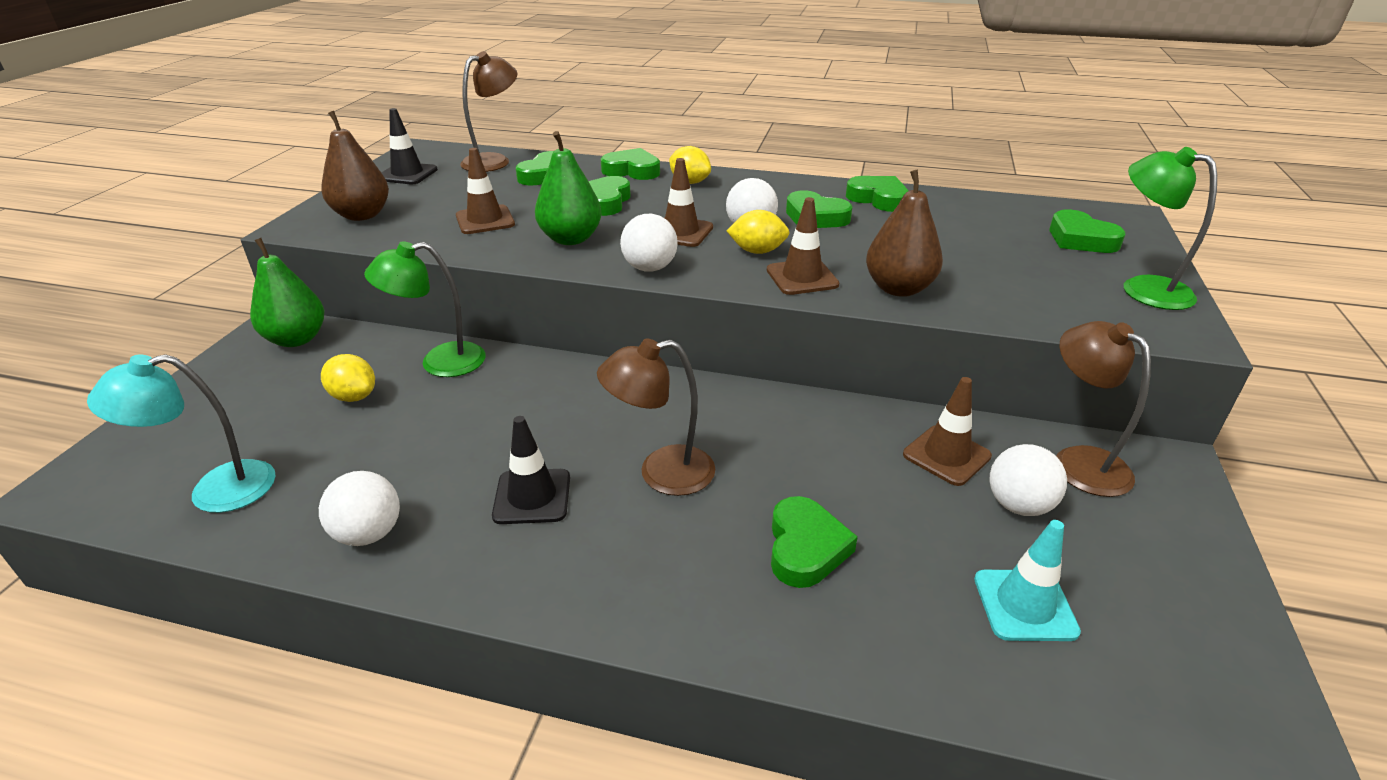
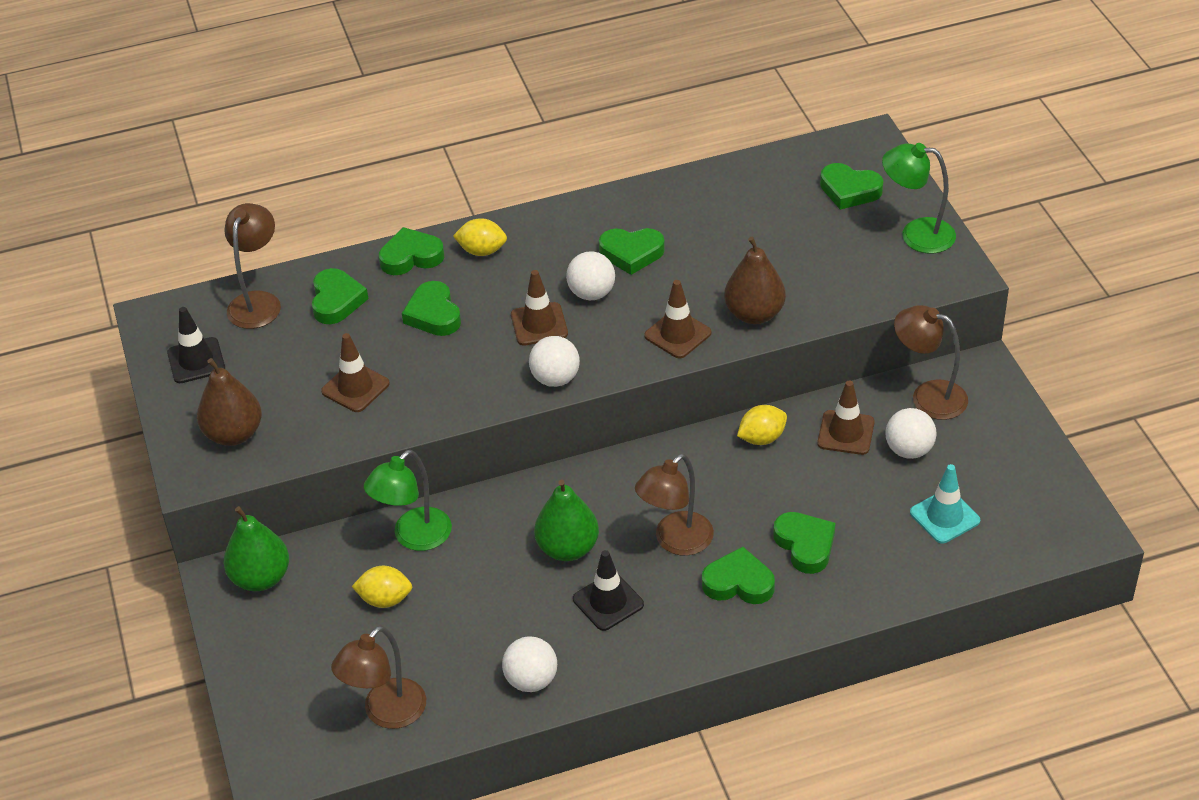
camera: 30 degrees left, 10 degrees up
(215, 490) = (386, 713): turquoise lamp -> brown lamp
(570, 239) = (457, 375): green pear -> green pear (567, 548)
(757, 251) = (620, 319): yellow lemon -> yellow lemon (762, 438)
(878, 199) = (664, 203): green heart -> green heart (738, 583)

